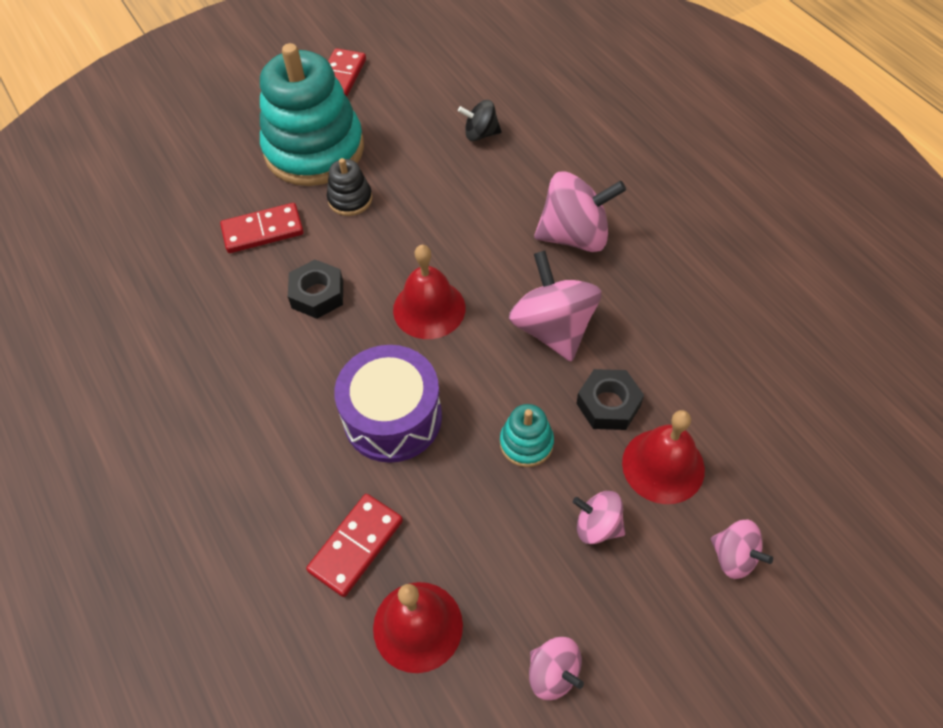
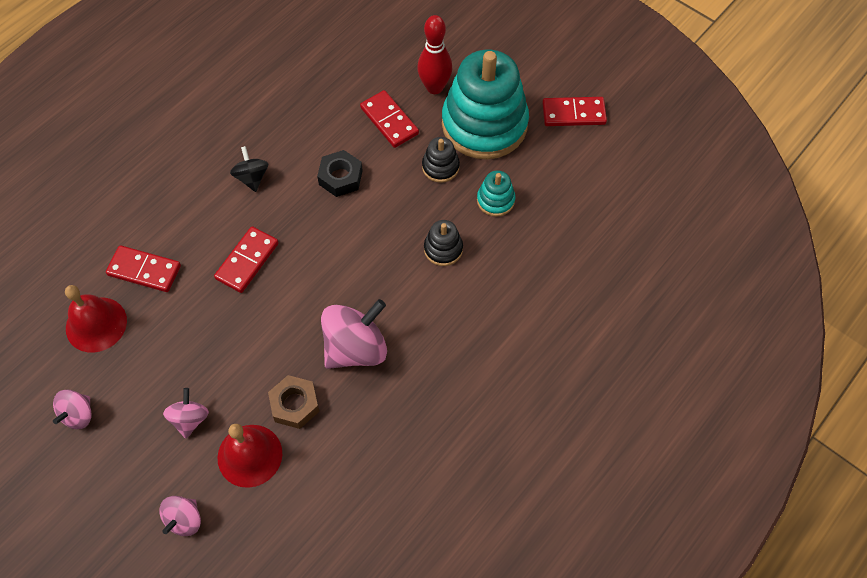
camera: 70 degrees right, 5 degrees up
(240, 180) = (434, 87): none -> red bowling pin
(392, 417) = (247, 261): purple drum -> red domino
(429, 308) = (349, 255): red bell -> none
(457, 221) = (443, 249): none -> black stacking toy
(480, 134) = (549, 239): black spinning top -> black spinning top (252, 178)
(526, 443) = (247, 355): turquoise stacking toy -> turquoise stacking toy (495, 200)
(574, 236) = (457, 342): pink spinning top -> none
(608, 404) = (295, 404): black nut -> brown nut

